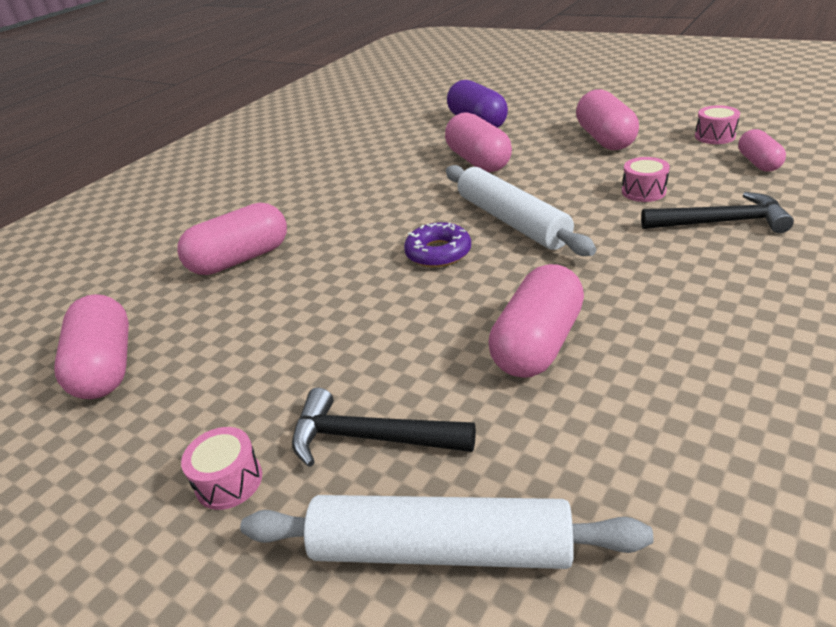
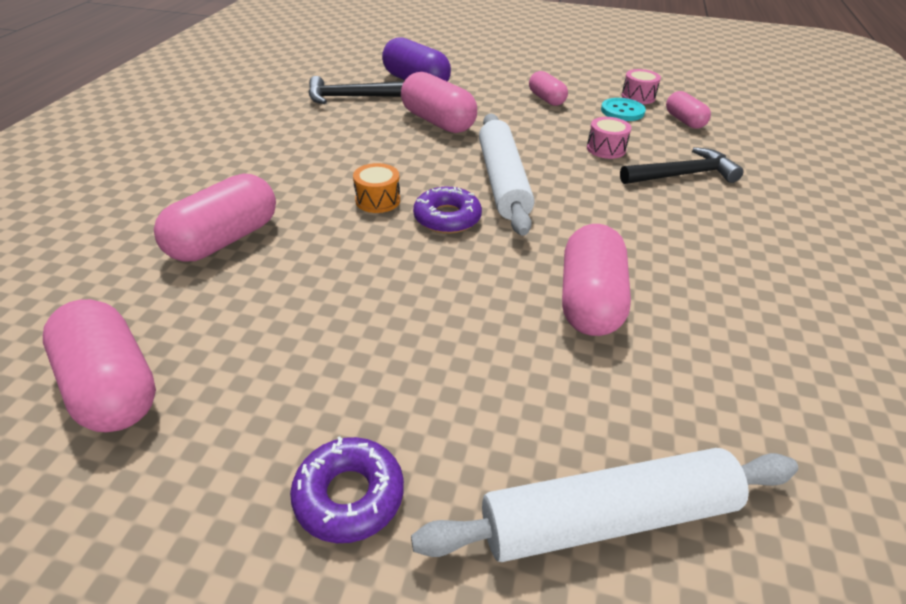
camera: 25 degrees left, 5 degrees up
(229, 481) = (349, 496): pink drum -> purple donut
(370, 437) = (480, 419): black hammer -> black hammer (350, 97)
(383, 233) = (377, 200): none -> orange drum
(512, 221) = (503, 181): white rolling pin -> white rolling pin turned 45 degrees clockwise
(604, 139) = (546, 99): pink capsule -> pink capsule, size x0.60
(686, 152) = (622, 111): none -> turquoise button

